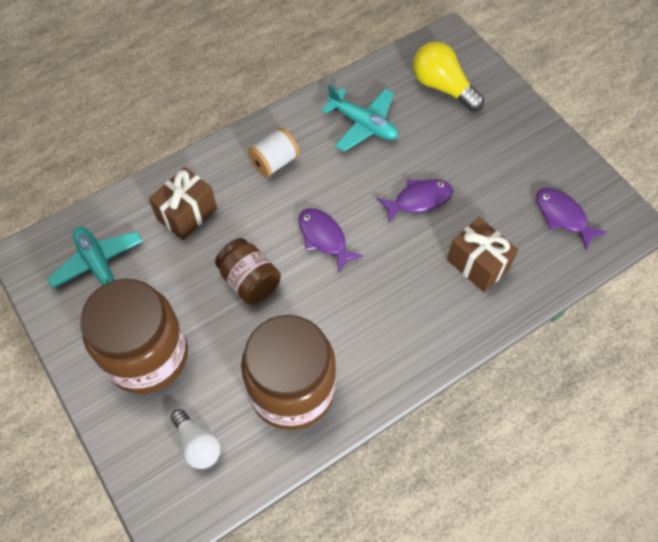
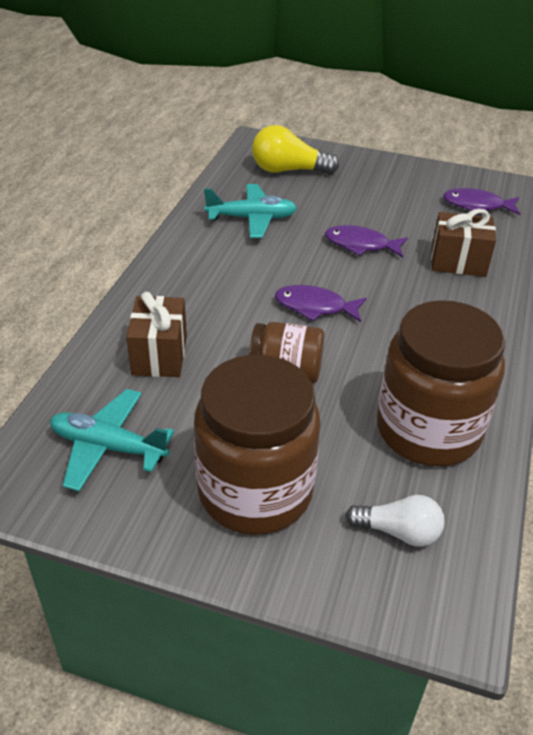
camera: 40 degrees left, 20 degrees down
(274, 162) = (202, 277): white spool -> none
(419, 200) = (361, 245): purple fish -> purple fish turned 105 degrees counterclockwise

